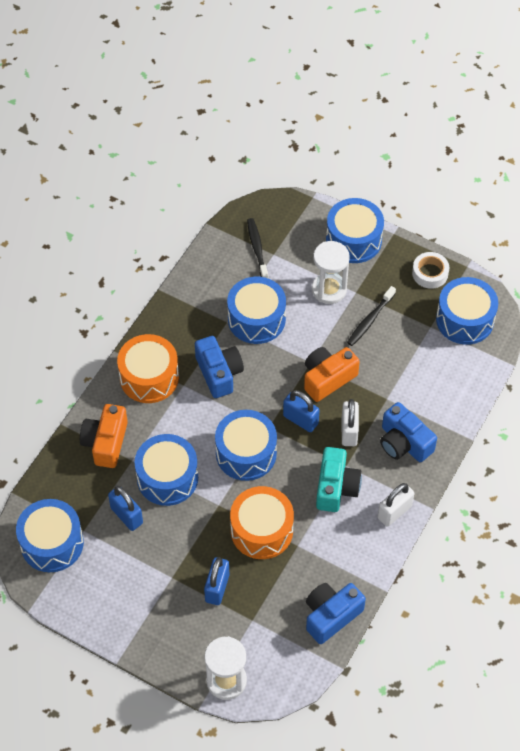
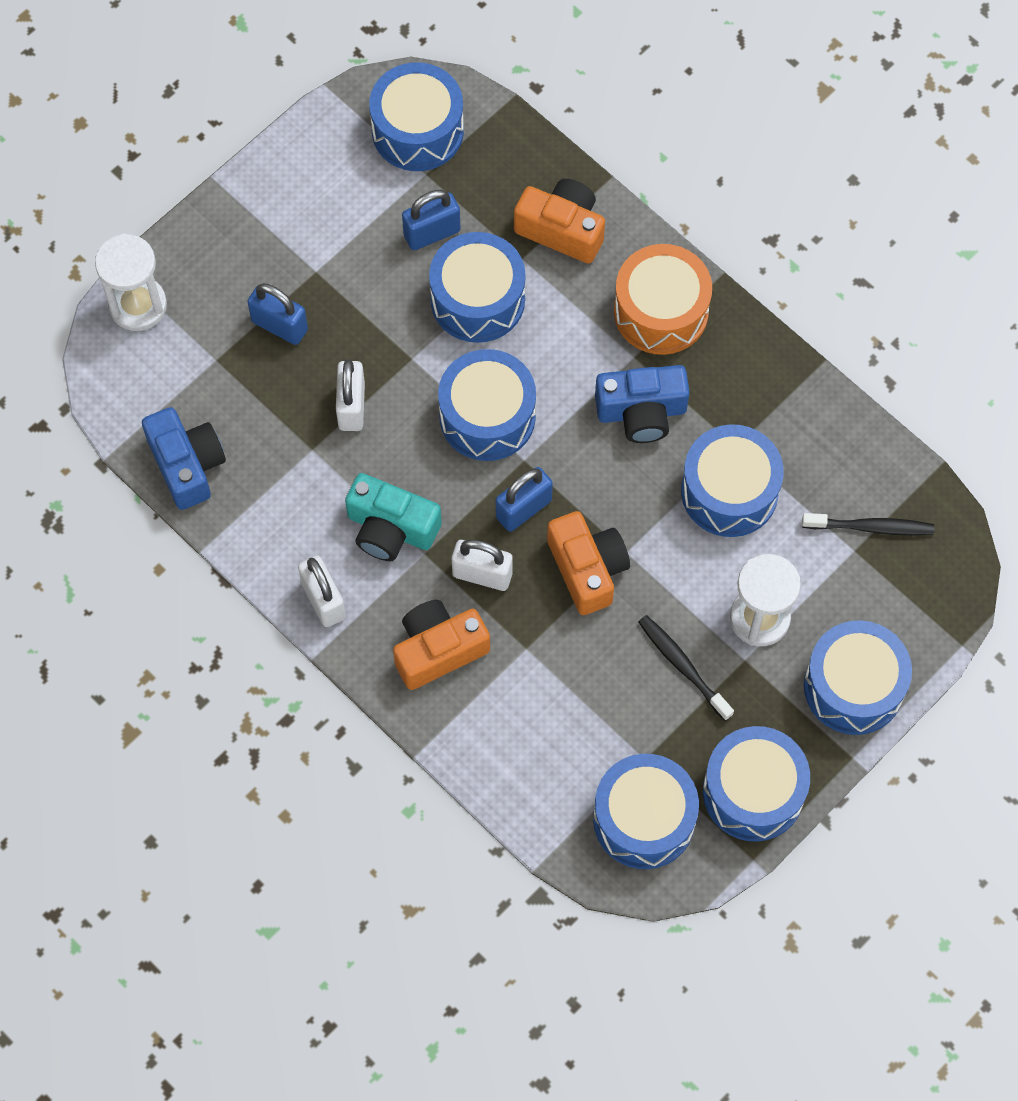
camera: 105 degrees right, 10 degrees up
(261, 530) = (351, 406): orange drum -> white padlock
(404, 443) = (438, 650): blue camera -> orange camera
(430, 273) = (753, 792): white tape -> blue drum

